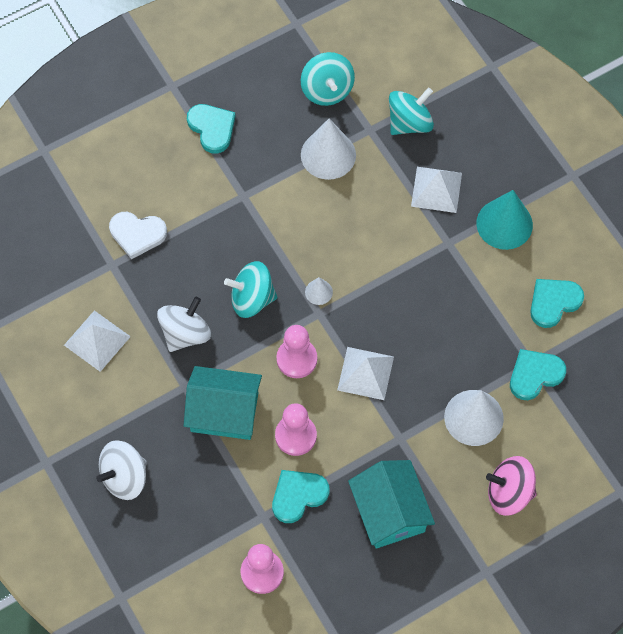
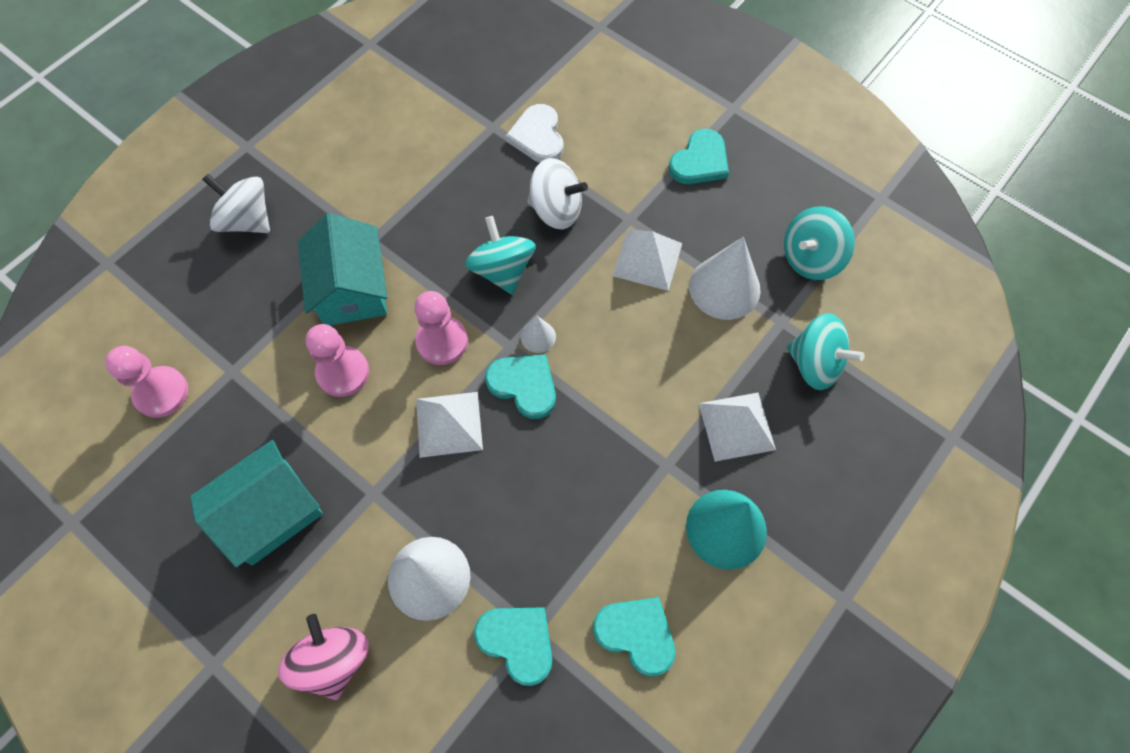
camera: 70 degrees right, 0 degrees up
(97, 340) = (398, 143): white pyramid -> white pyramid (647, 259)
(185, 333) = (435, 220): white spinning top -> white spinning top (556, 210)
(298, 495) = (267, 400): turquoise heart -> turquoise heart (524, 385)

